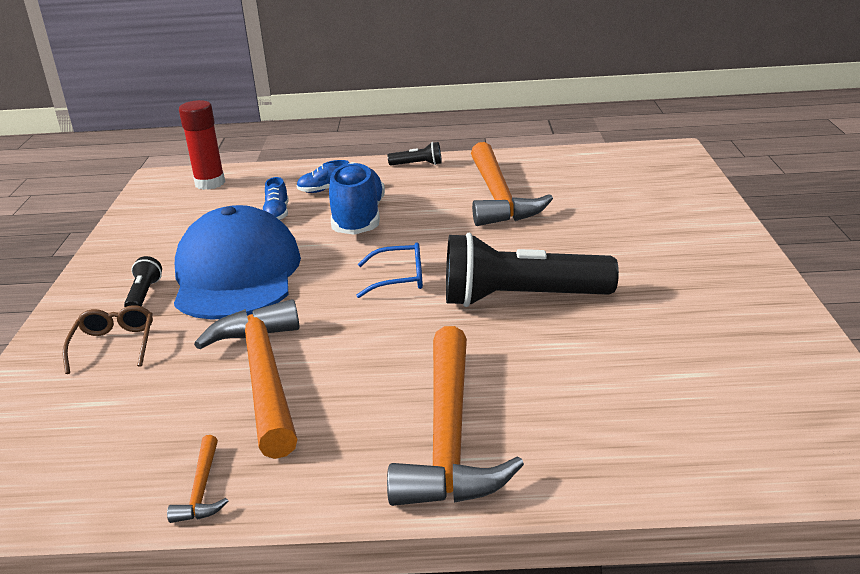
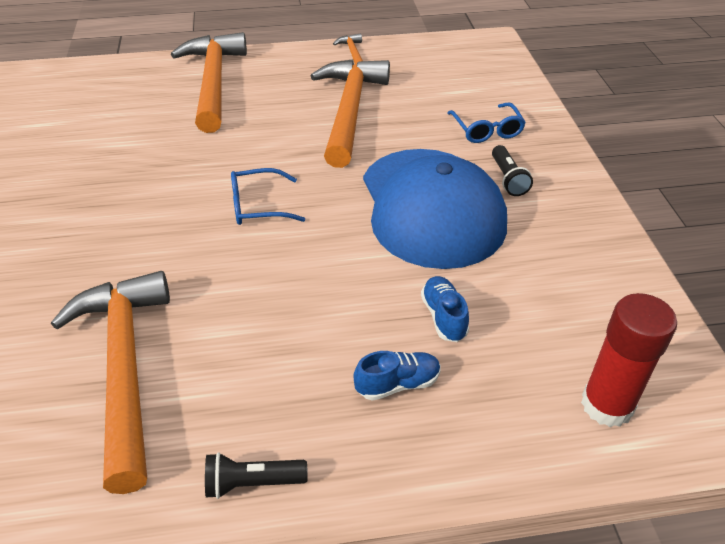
camera: 170 degrees right, 15 degrees up
(114, 345) = (486, 130): brown glasses -> blue glasses
(263, 376) = (349, 111): orange hammer -> orange hammer turned 150 degrees counterclockwise
(358, 219) = (325, 307): blue shoe -> none
(521, 299) = (141, 185): black flashlight -> none

